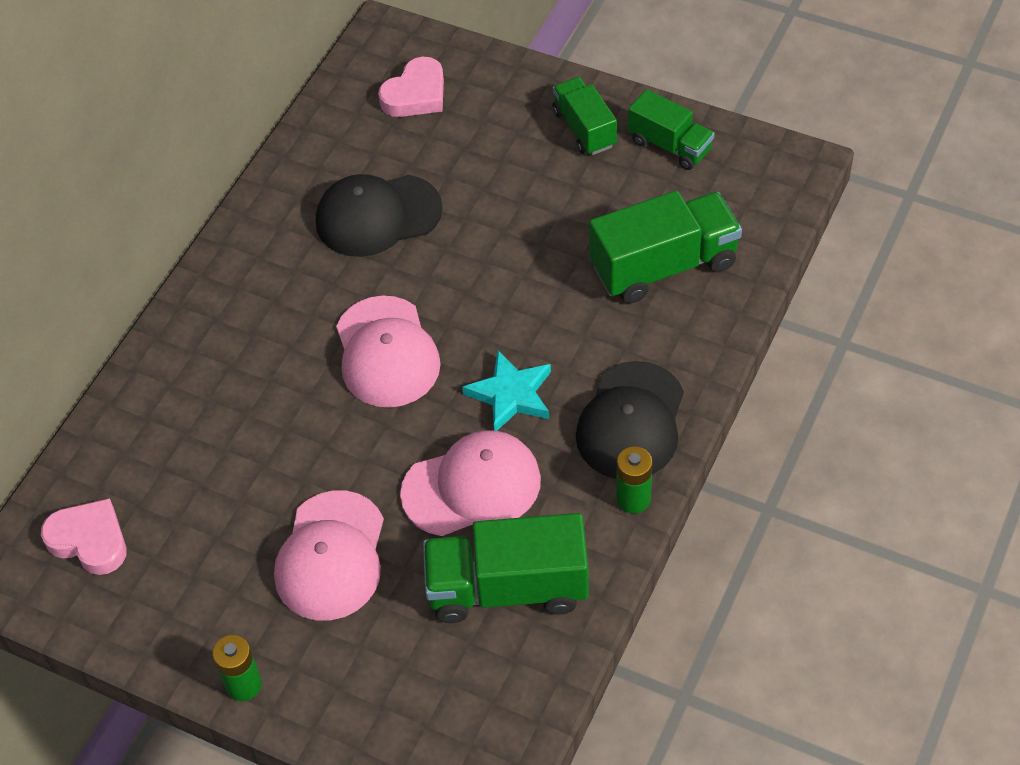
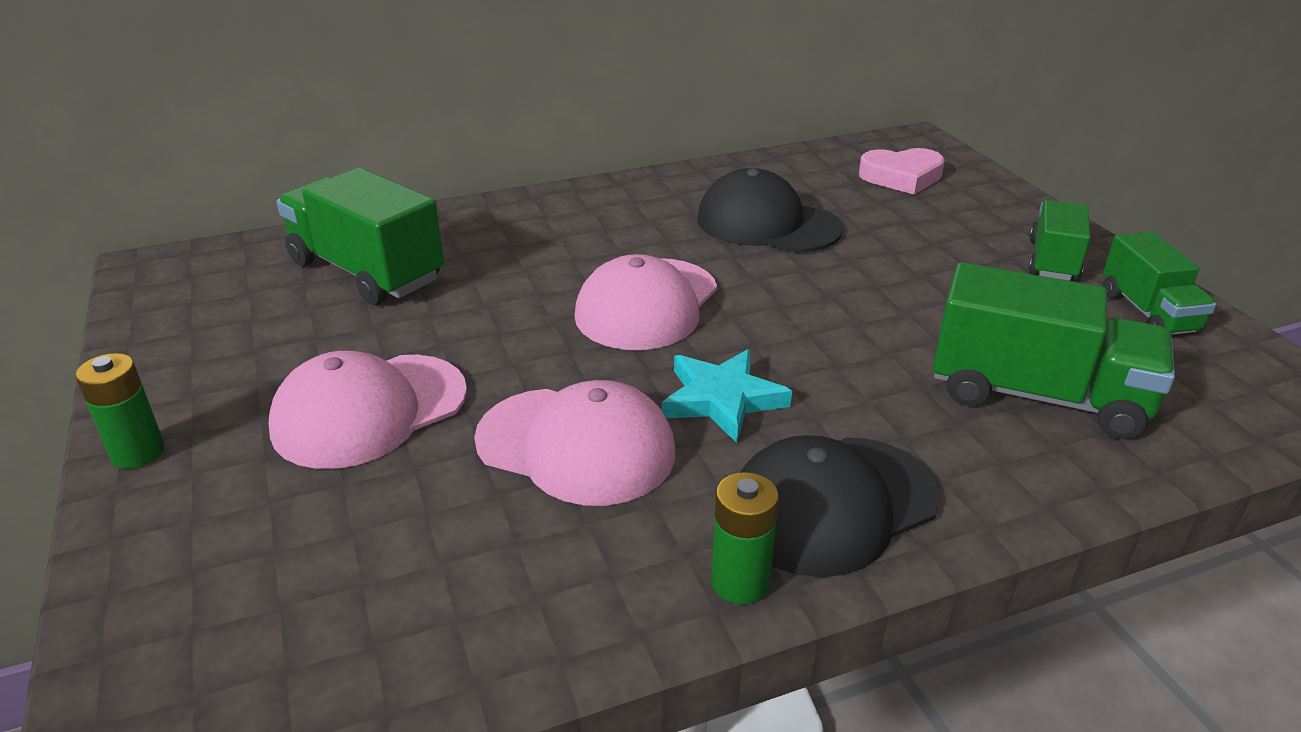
camera: 40 degrees right, 20 degrees down
(89, 540) = (237, 281): pink heart -> none
(507, 588) = (476, 562): green truck -> green truck (366, 271)

